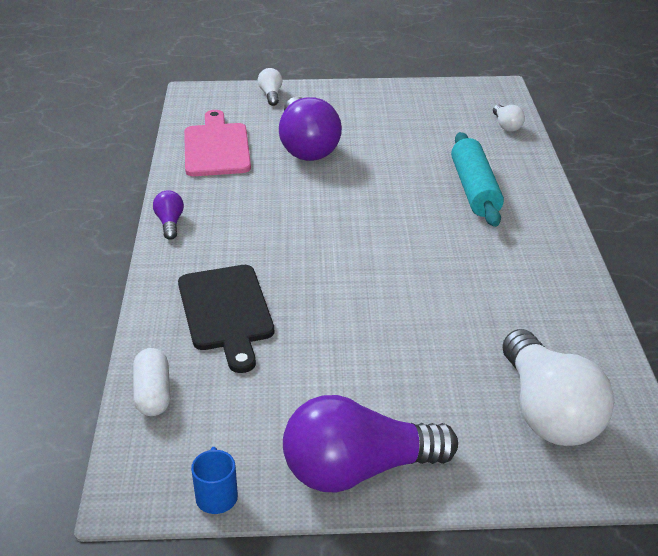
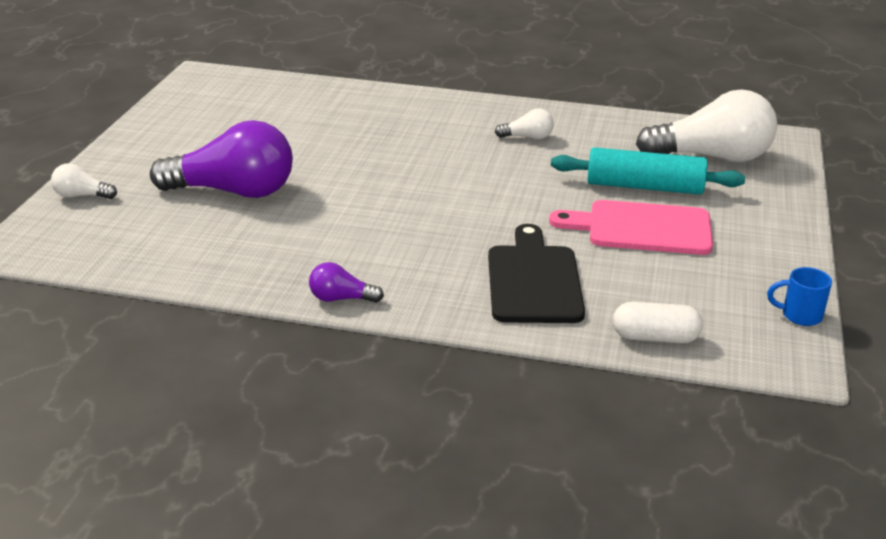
camera: 75 degrees left, 5 degrees down
(216, 147) = (184, 248): pink cutting board -> pink cutting board (642, 228)
(226, 312) = (533, 280): black cutting board -> black cutting board turned 90 degrees counterclockwise
(359, 470) = (771, 244): purple light bulb -> none
(474, 190) = (388, 123): turquoise rolling pin -> turquoise rolling pin (644, 187)
(506, 126) = (281, 86): white light bulb -> white light bulb (527, 137)

